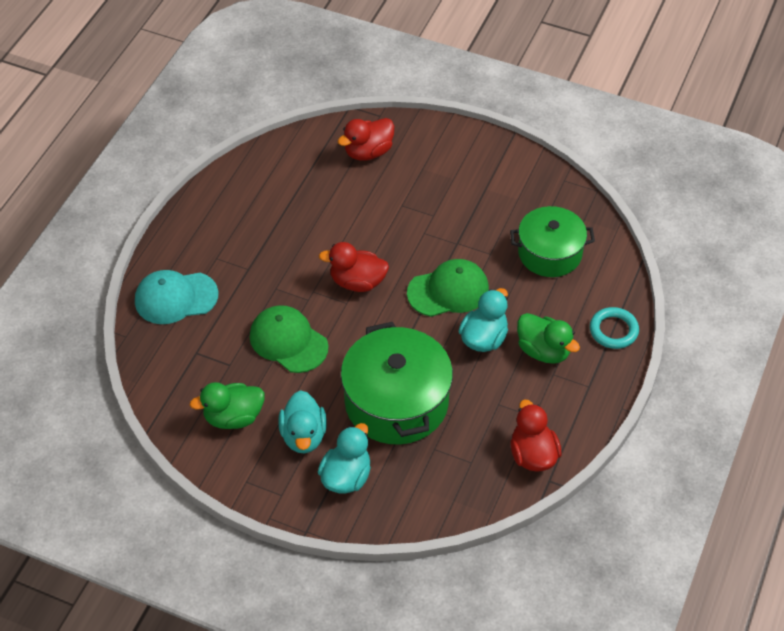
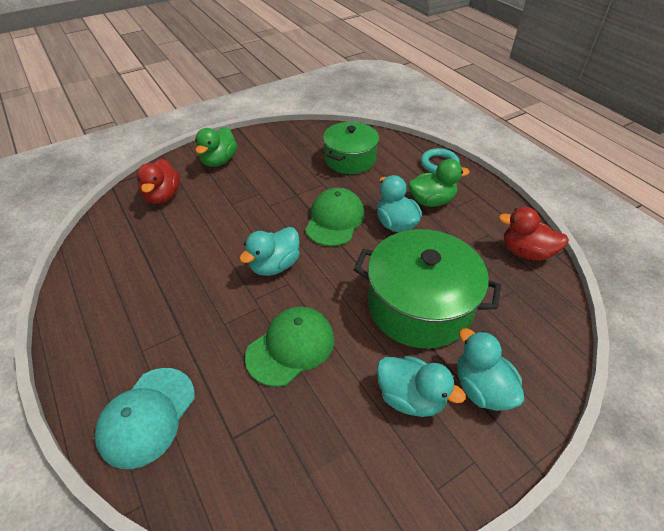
camera: 55 degrees left, 5 degrees down
(233, 417) = (343, 451): green duck -> green duck (219, 161)
(288, 341) = (291, 347): green cap -> green cap turned 150 degrees clockwise
(357, 282) = (274, 265): red duck -> turquoise duck

